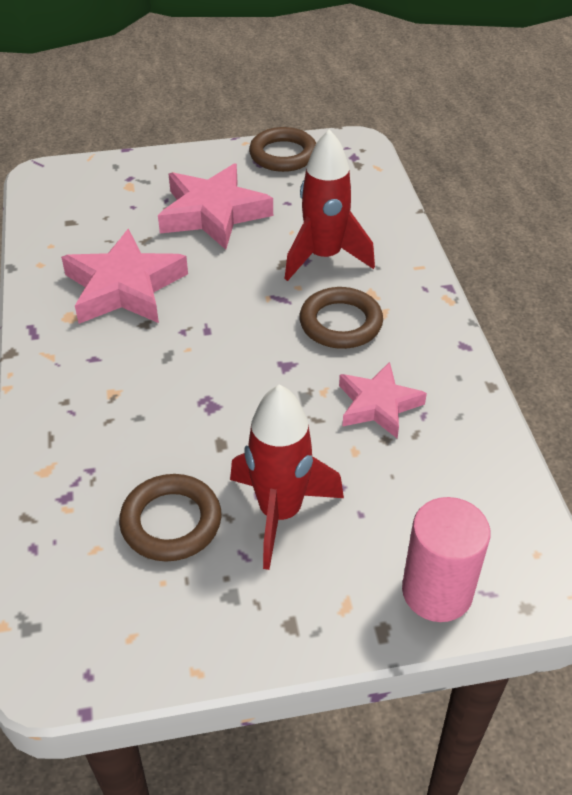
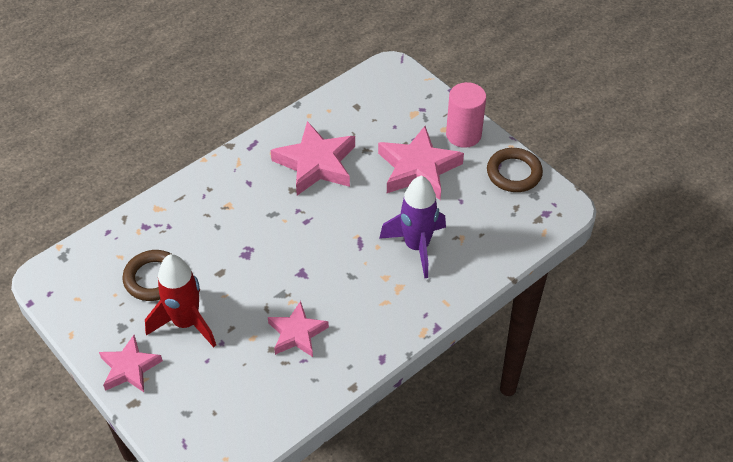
camera: 60 degrees right, 5 degrees up
(315, 612) = (129, 368): none -> pink star
(324, 257) = (416, 246): red rocket -> purple rocket
(340, 323) = (357, 283): brown ring -> none
(437, 591) = (172, 418): pink cylinder -> pink cylinder (463, 135)

